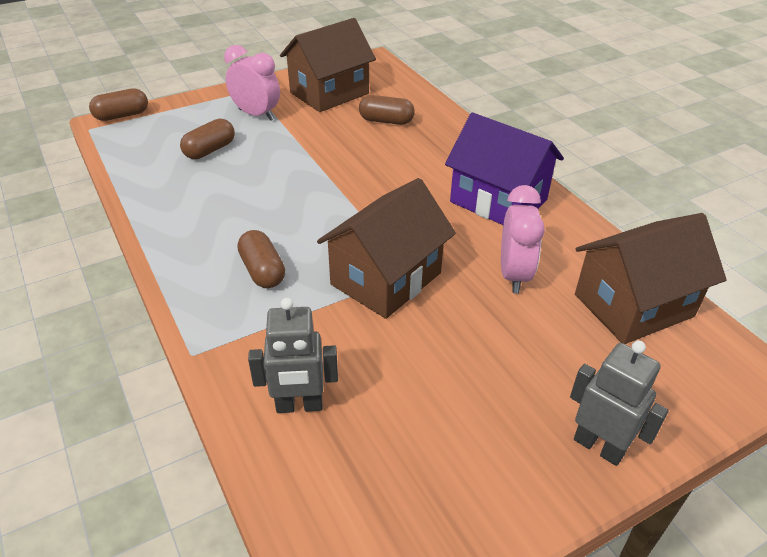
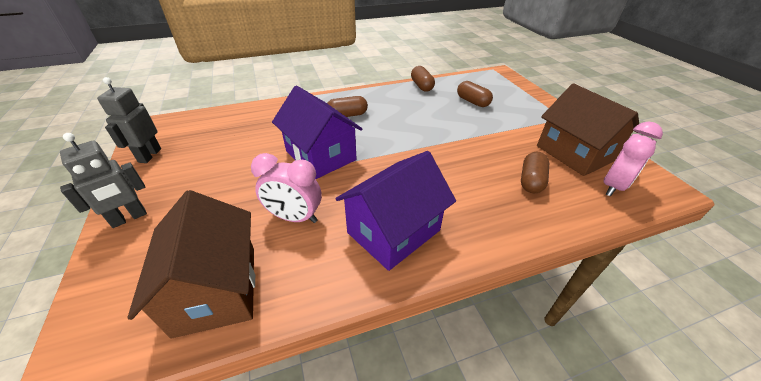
camera: 100 degrees right, 0 degrees up
(122, 116) = (510, 76): brown capsule -> brown capsule (421, 86)
(256, 115) = (524, 118): pink clock -> pink clock (613, 186)
(299, 406) = (247, 121): grey robot -> grey robot (149, 155)
(386, 279) = (320, 155): brown house -> purple house

